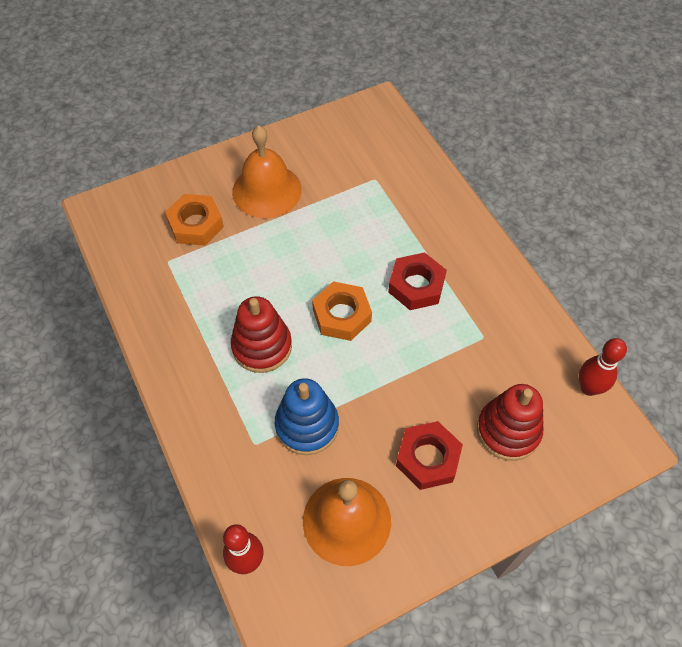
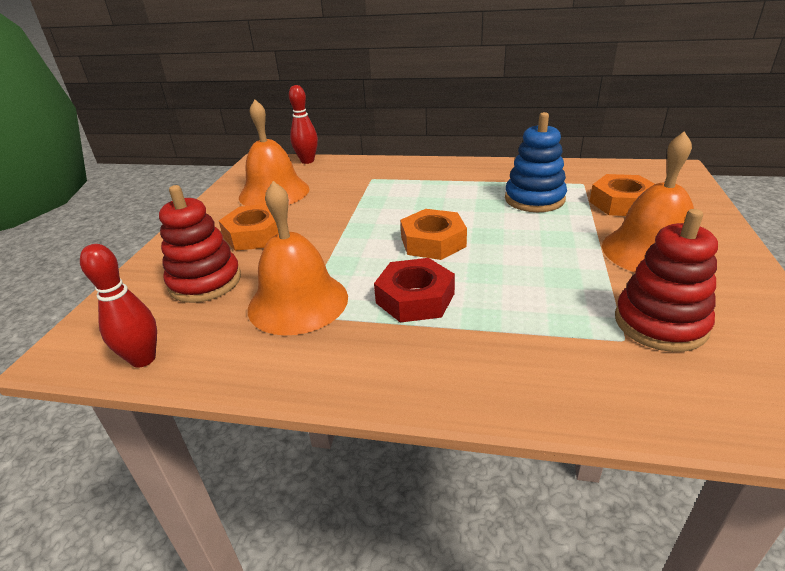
camera: 130 degrees right, 25 degrees down
(262, 346) = (447, 199): red stacking toy -> red stacking toy (660, 323)
(307, 425) = (356, 198): blue stacking toy -> blue stacking toy (534, 199)
(427, 458) = (255, 234): red nut -> orange nut
(474, 348) = (298, 302): none -> orange bell

